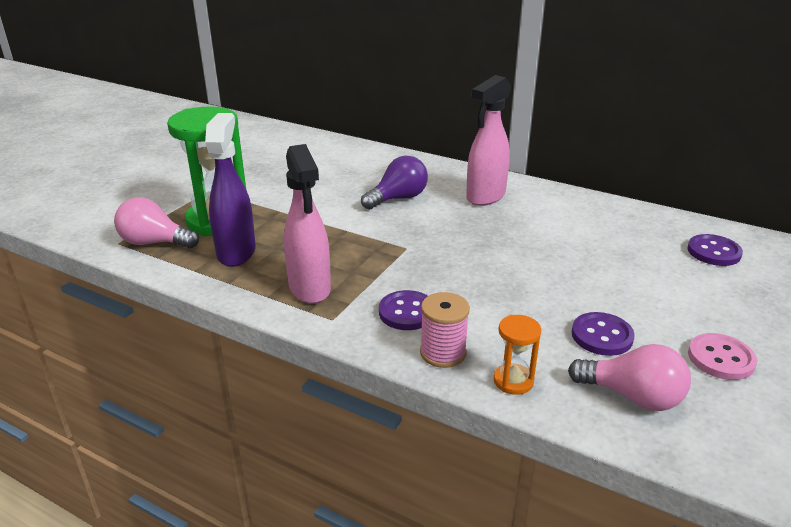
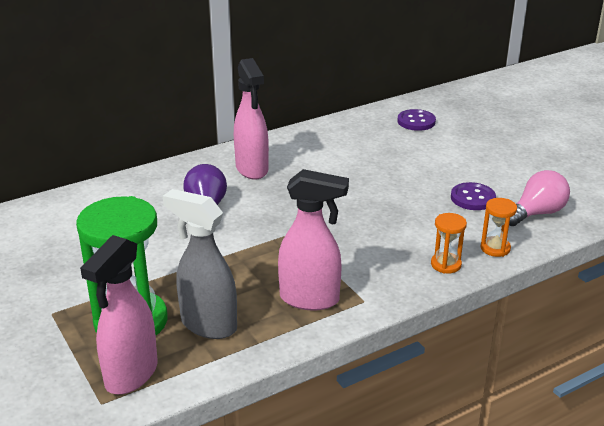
camera: 60 degrees left, 0 degrees up
(154, 243) = (131, 375): pink light bulb -> pink spray bottle
(236, 252) = (208, 325): purple spray bottle -> grey spray bottle
(407, 312) = (385, 263): purple button -> none
(443, 353) = (446, 264): pink spool -> orange hourglass
(721, 358) = (522, 171): pink button -> none

